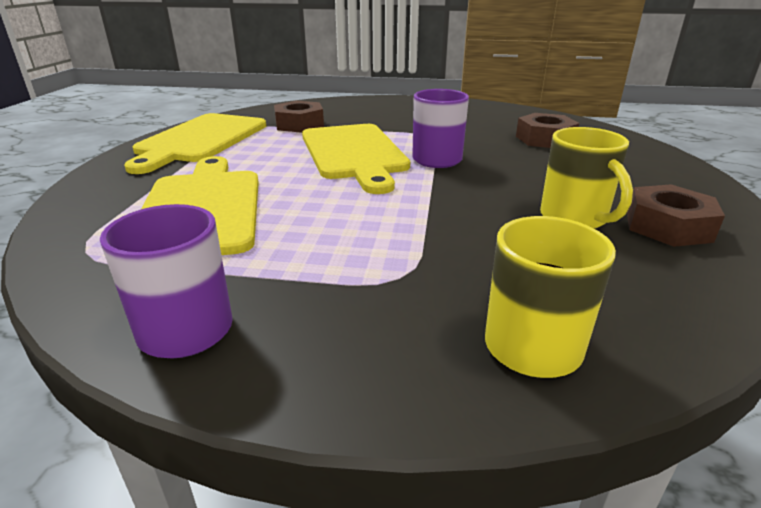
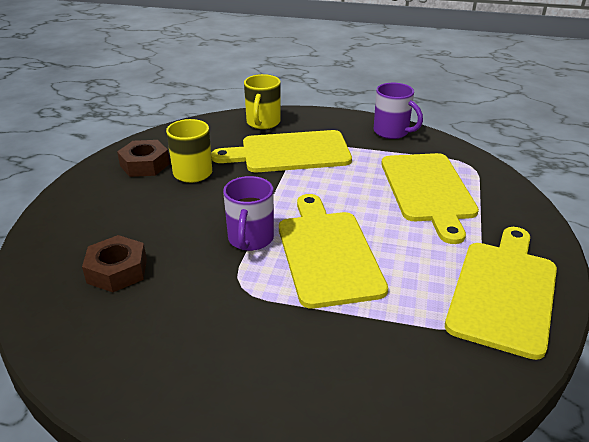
camera: 175 degrees left, 5 degrees up
(299, 124) = (401, 329): brown nut -> none
(428, 259) = (290, 153): none -> yellow cutting board

